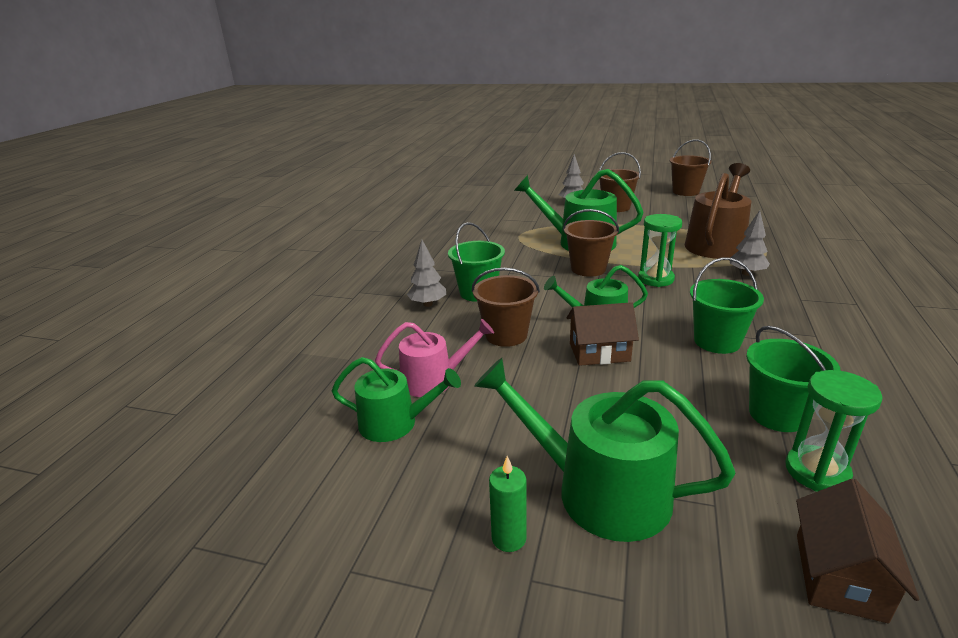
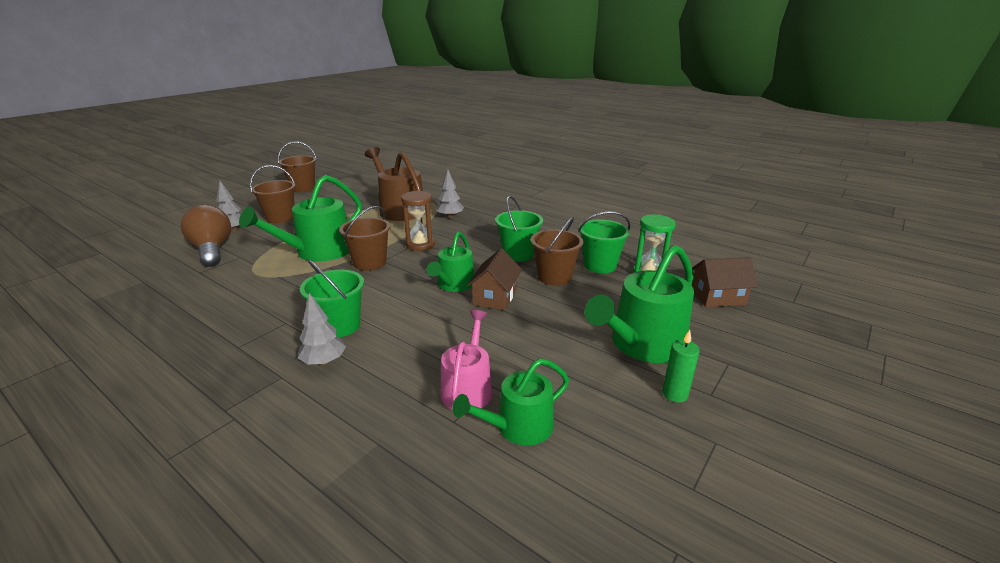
camera: 70 degrees left, 0 degrees up
(395, 423) = (518, 427): green watering can -> green watering can turned 150 degrees counterclockwise
(506, 335) = (432, 330): brown bucket -> brown bucket (554, 277)
(534, 209) = (212, 250): none -> brown light bulb
(655, 279) = (420, 245): green hourglass -> brown hourglass
(839, 576) = (718, 297): brown house -> brown house turned 45 degrees counterclockwise

